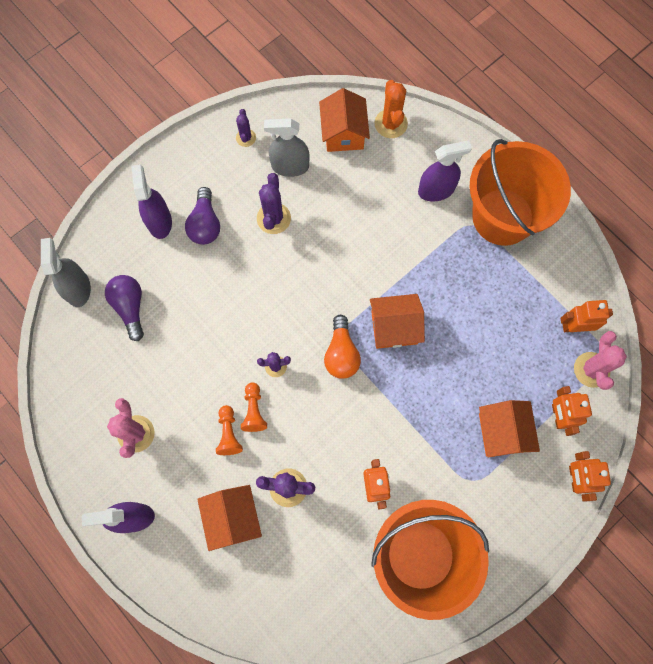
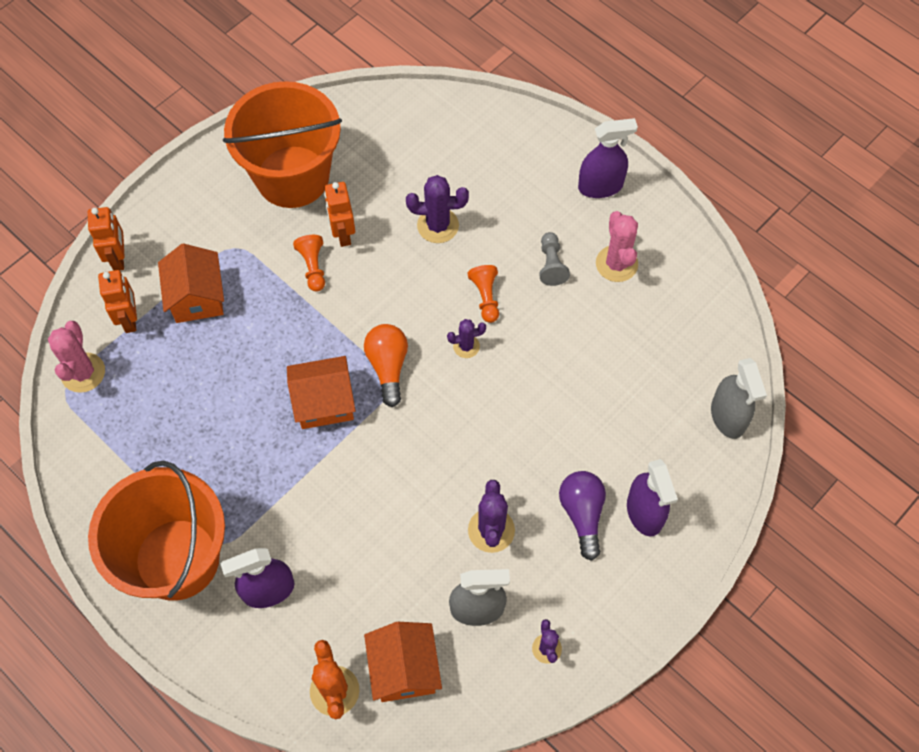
camera: 175 degrees right, 10 degrees down
(130, 307) = (656, 400): purple light bulb -> none
(193, 438) = (551, 265): none -> grey pawn
(229, 433) = (511, 272): orange pawn -> orange pawn (313, 267)
(233, 517) = (494, 194): orange house -> none
(575, 327) = (96, 421): orange robot -> none

